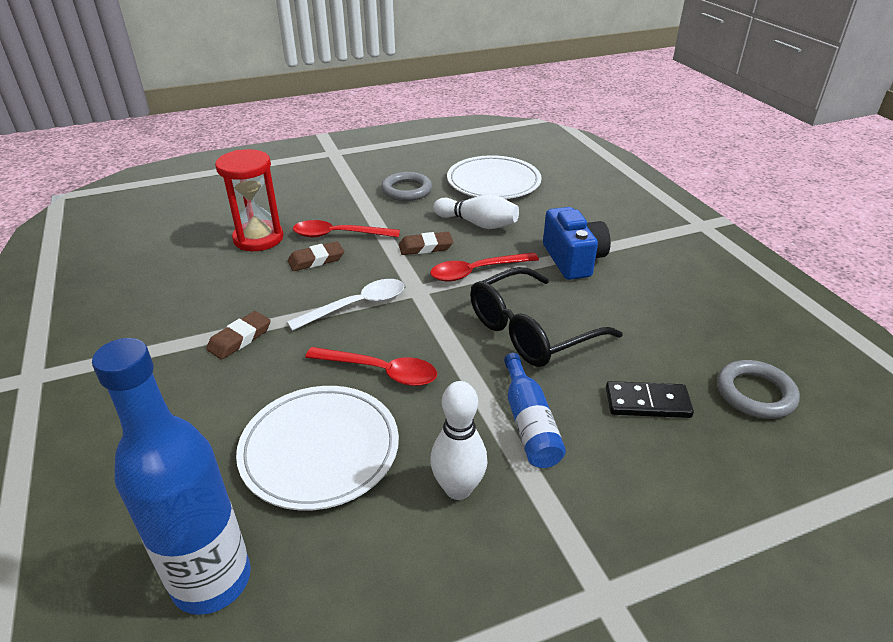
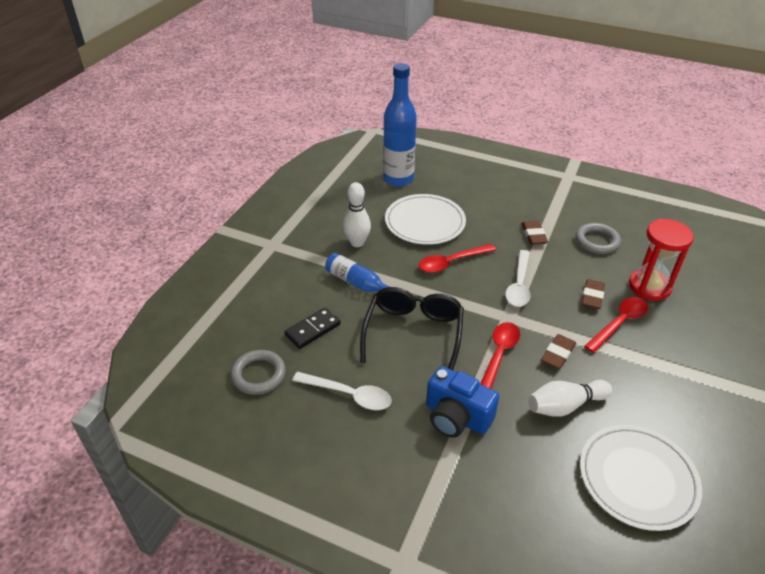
camera: 135 degrees right, 5 degrees up
(406, 190) = (670, 405): grey ring -> grey ring (597, 241)
(658, 321) = (349, 395): none -> white spoon

